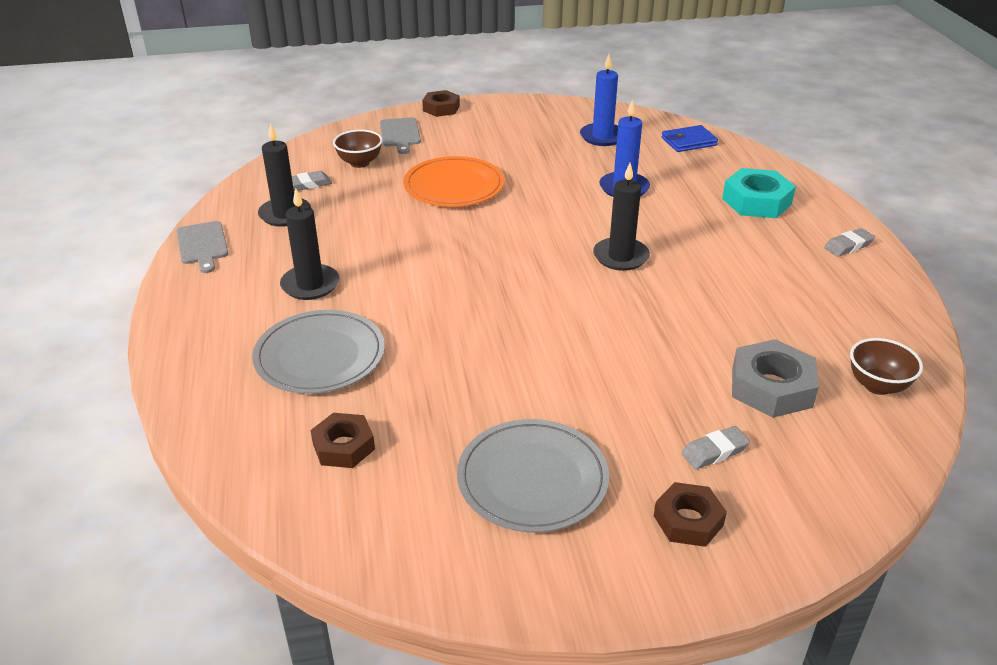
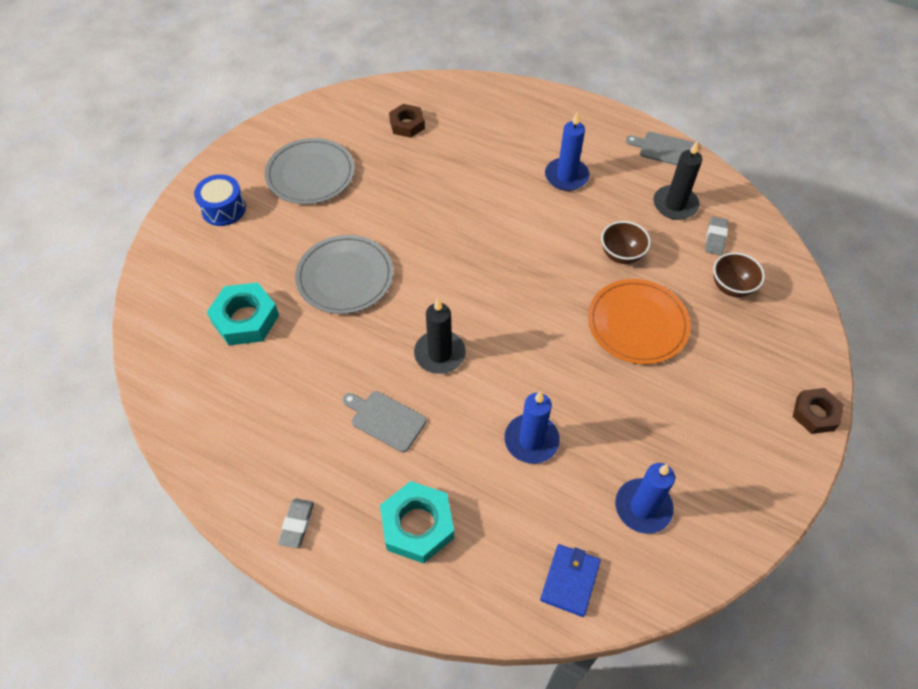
camera: 130 degrees right, 20 degrees up
(310, 285) = (566, 176): black candle -> blue candle
(320, 356) = (488, 148): grey plate -> grey plate (345, 277)
(400, 134) = (772, 345): grey cutting board -> grey cutting board (385, 420)
(688, 520) = (223, 209): brown nut -> blue drum
(714, 451) = (242, 252): grey eraser -> none
(771, 387) = (245, 319): grey nut -> turquoise nut
(877, 385) = (184, 373): brown bowl -> brown bowl (621, 255)

